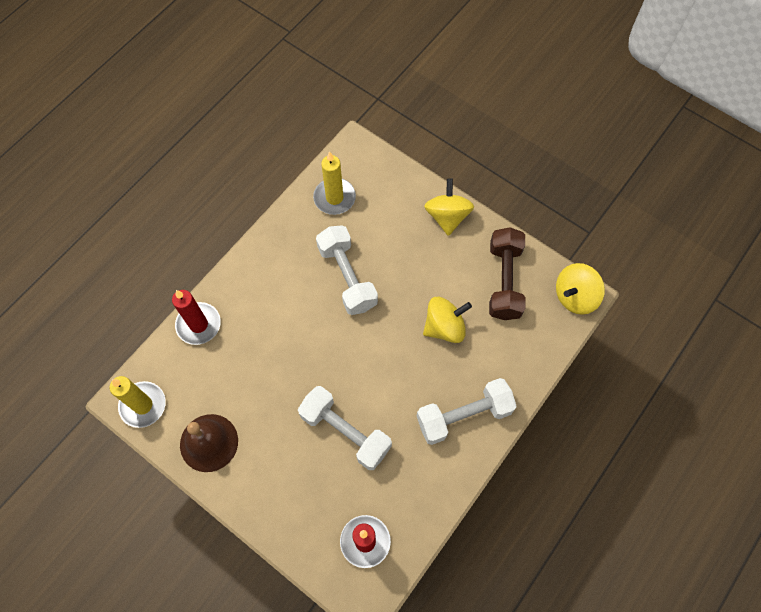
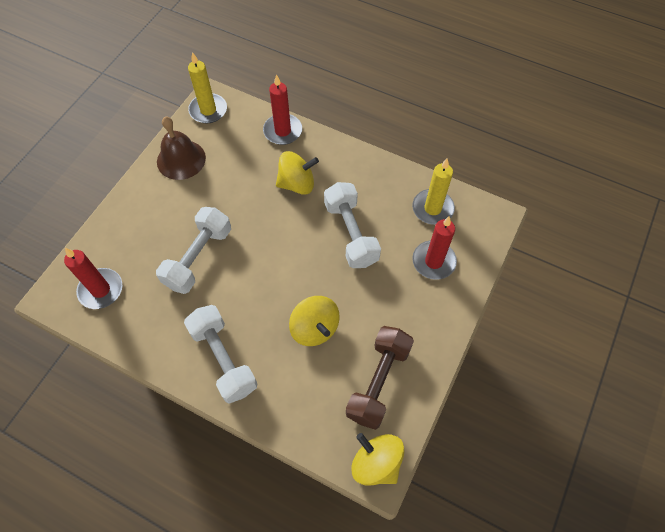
camera: 80 degrees right, 5 degrees down
(347, 277) = (351, 233): white dumbbell -> white dumbbell turned 75 degrees counterclockwise
(393, 210) = (433, 261): none -> red candle
(447, 216) = (440, 314): yellow spinning top -> yellow spinning top (297, 184)
(504, 281) = (378, 382): brown dumbbell -> brown dumbbell turned 60 degrees counterclockwise

